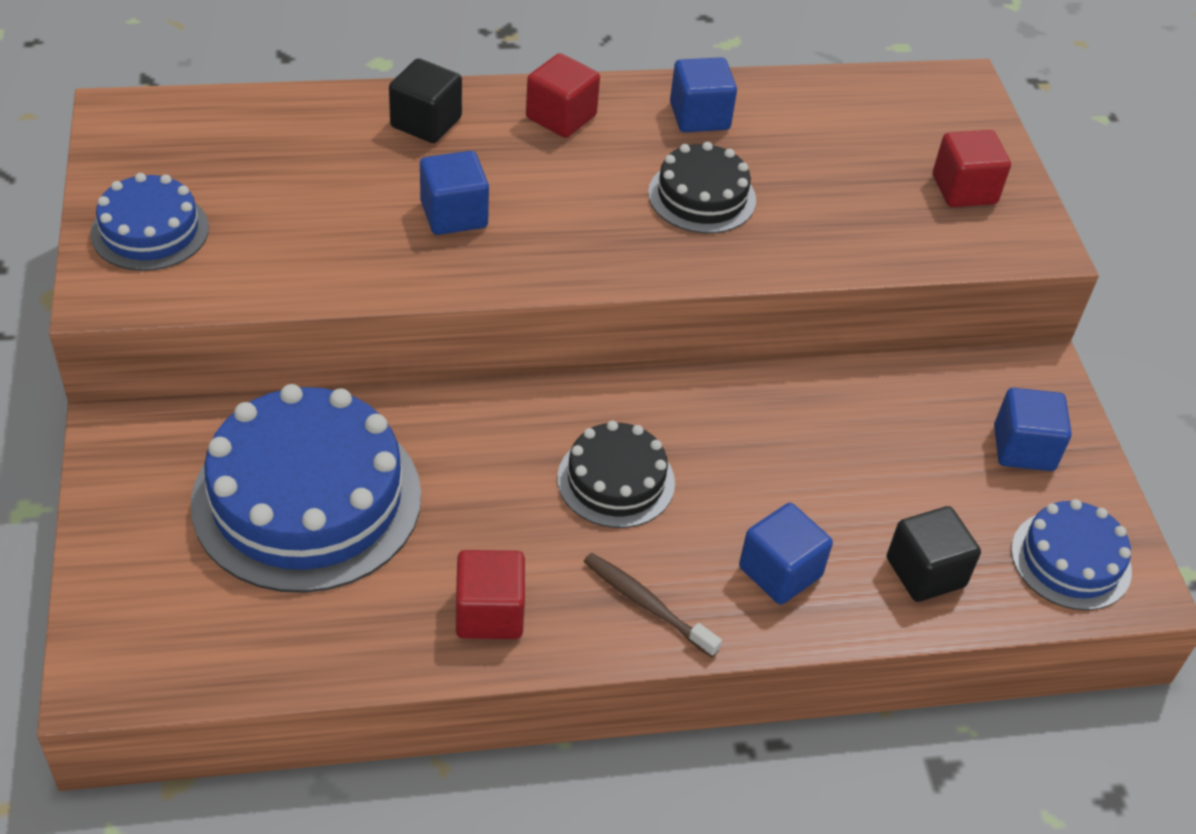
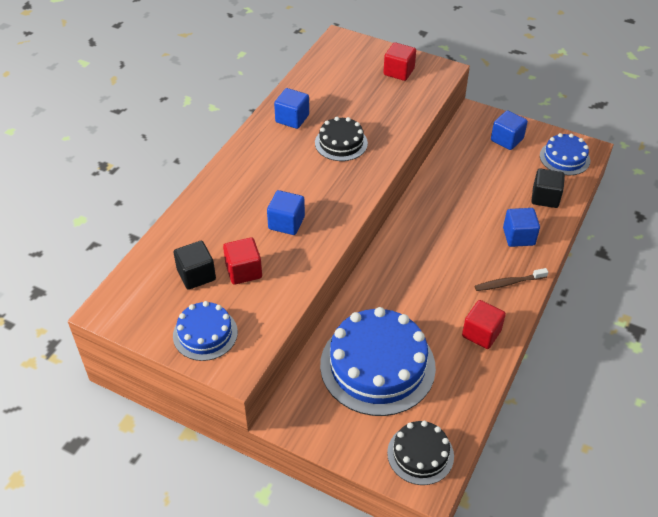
camera: 50 degrees left, 0 degrees up
(426, 122) = (217, 204): black cube -> black cube (196, 275)
(561, 117) = (254, 159): red cube -> red cube (243, 271)
(616, 480) = (440, 260): black cake -> black cake (420, 454)

